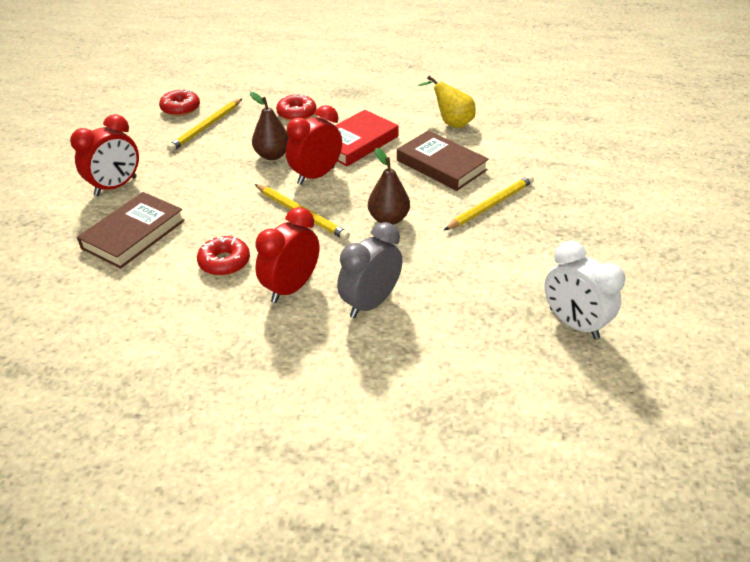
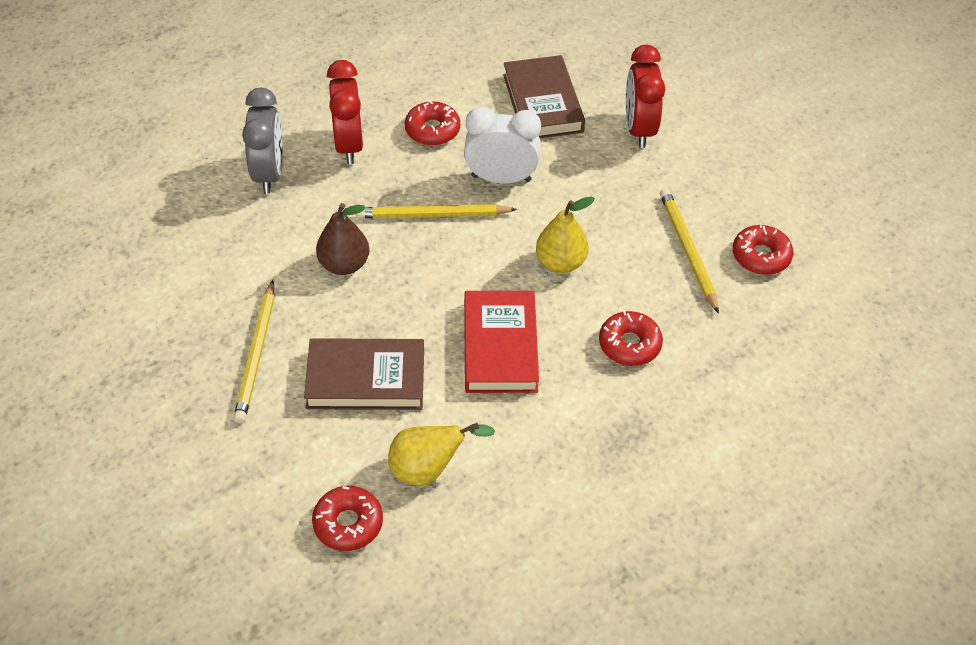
camera: 135 degrees right, 10 degrees up
(272, 155) = (560, 262): brown pear -> yellow pear
(316, 176) = (480, 268): red clock -> none
(510, 125) = (348, 523): none -> red donut
(573, 323) = (76, 264): white clock -> white clock (501, 178)

